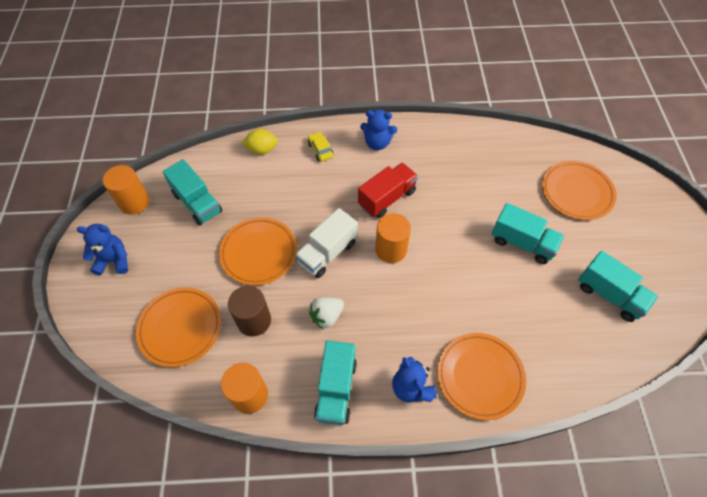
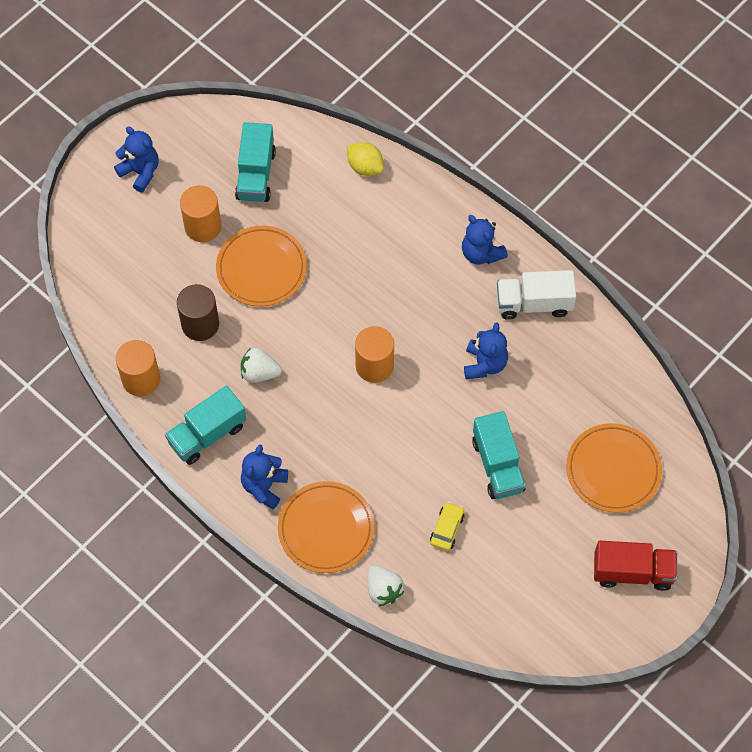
camera: 45 degrees right, 5 degrees up
(134, 202) = (204, 127): orange cylinder -> orange cylinder (203, 226)
(180, 327) = (140, 279): orange plate -> none
(320, 150) = (419, 214): yellow car -> yellow car (447, 529)
(327, 252) = (318, 320): white truck -> white truck (534, 303)
(387, 198) = (426, 316): red truck -> red truck (632, 572)
(448, 196) = (484, 364): none -> blue teddy bear
(558, 380) = (383, 590): none -> white strawberry
(609, 295) = (516, 575): turquoise truck -> none

